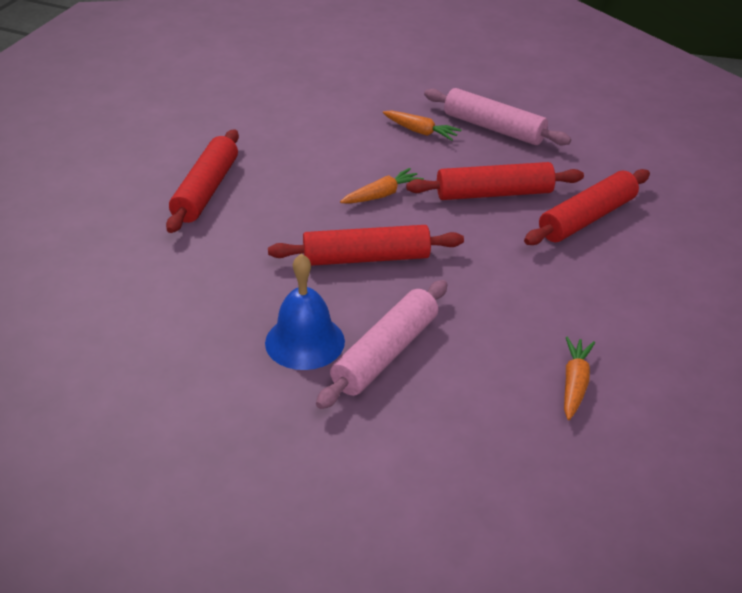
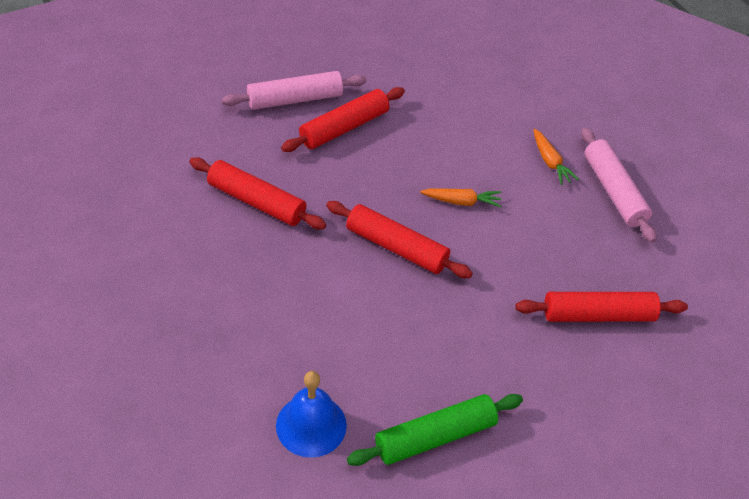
camera: 35 degrees right, 10 degrees up
(305, 341) = (292, 286): blue bell -> blue bell (311, 425)
(385, 353) = (333, 328): pink rolling pin -> pink rolling pin (295, 99)
(494, 193) = (548, 250): red rolling pin -> red rolling pin (257, 201)
(574, 383) = (435, 436): orange carrot -> green rolling pin

